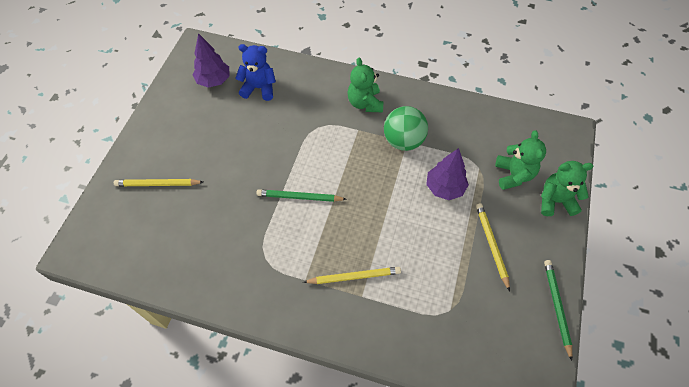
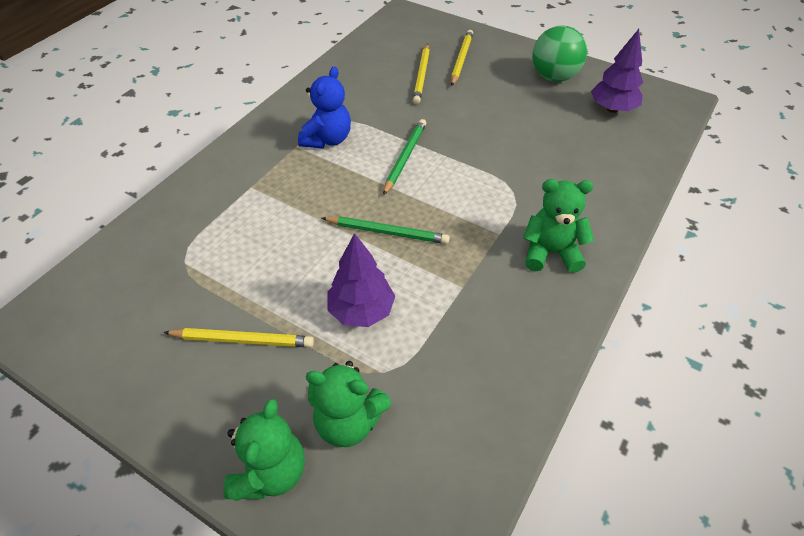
camera: 105 degrees right, 10 degrees down
(259, 88) = (595, 146): blue teddy bear -> blue teddy bear (327, 139)
(354, 276) = (277, 185): yellow pencil -> yellow pencil (421, 75)
(403, 141) = (464, 282): green ball -> green ball (554, 77)
(556, 307) = (107, 389): green pencil -> green pencil (387, 232)

